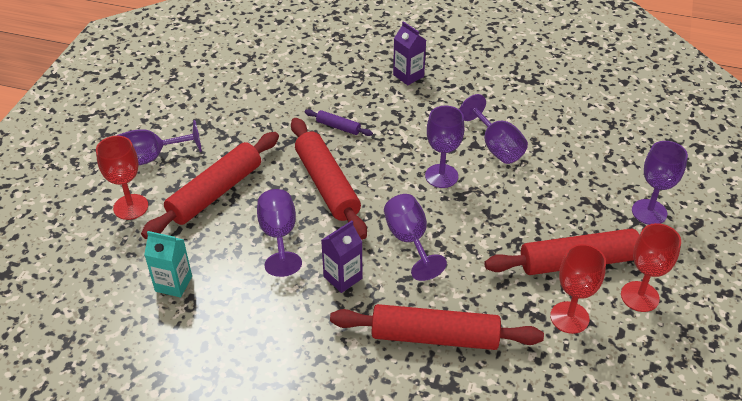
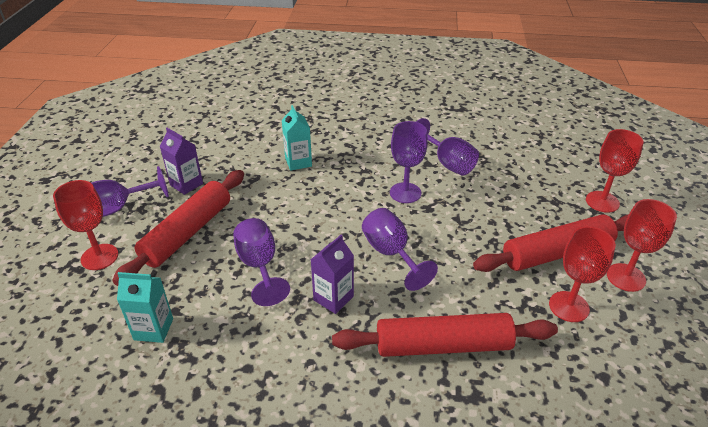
camera: 10 degrees left, 5 degrees down
(327, 185) = (298, 213): red rolling pin -> none
(338, 127) = (298, 162): purple rolling pin -> turquoise carton
(408, 76) = (352, 115): purple carton -> purple carton (186, 184)
(649, 212) = (602, 202): purple goblet -> red goblet

